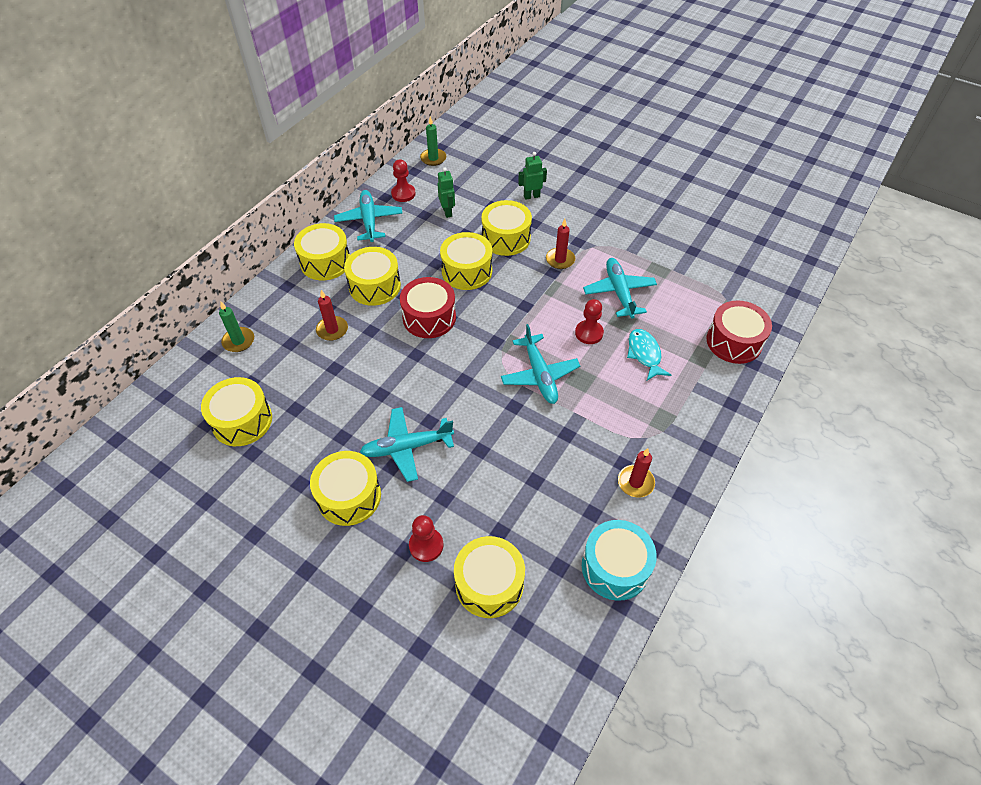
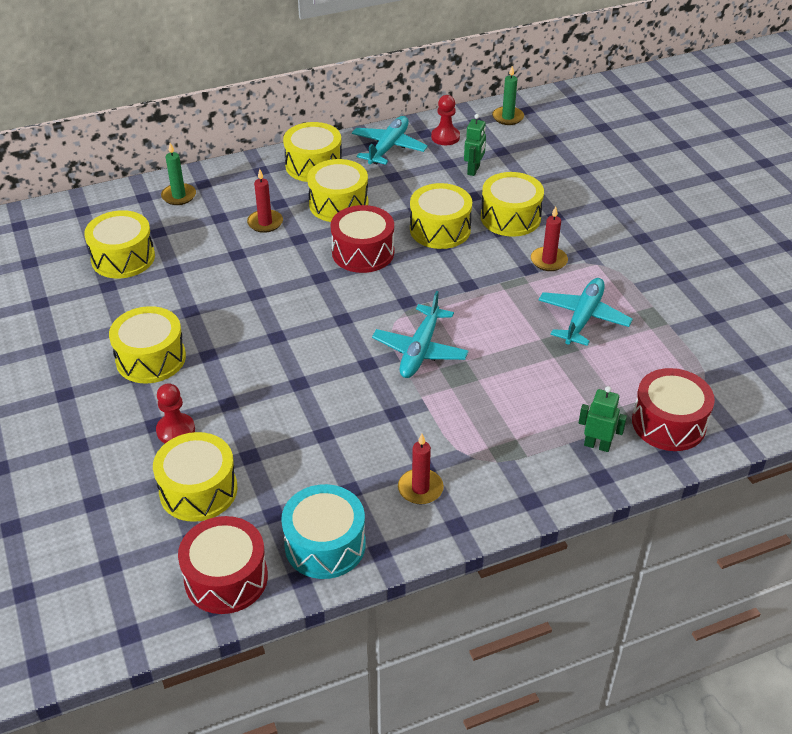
camera: 35 degrees right, 10 degrees down
(407, 447) = (236, 347): turquoise plane -> none
(531, 196) = (578, 191): green robot -> green robot (597, 445)
(574, 641) = (226, 578): none -> red drum
(589, 333) = (510, 339): red pawn -> none
(644, 354) = (551, 385): turquoise fish -> none

